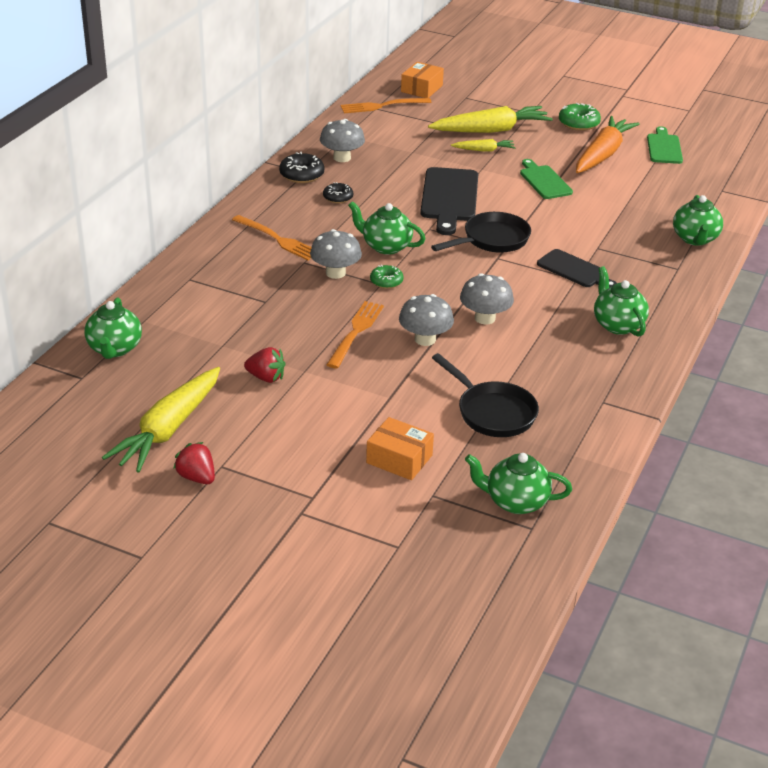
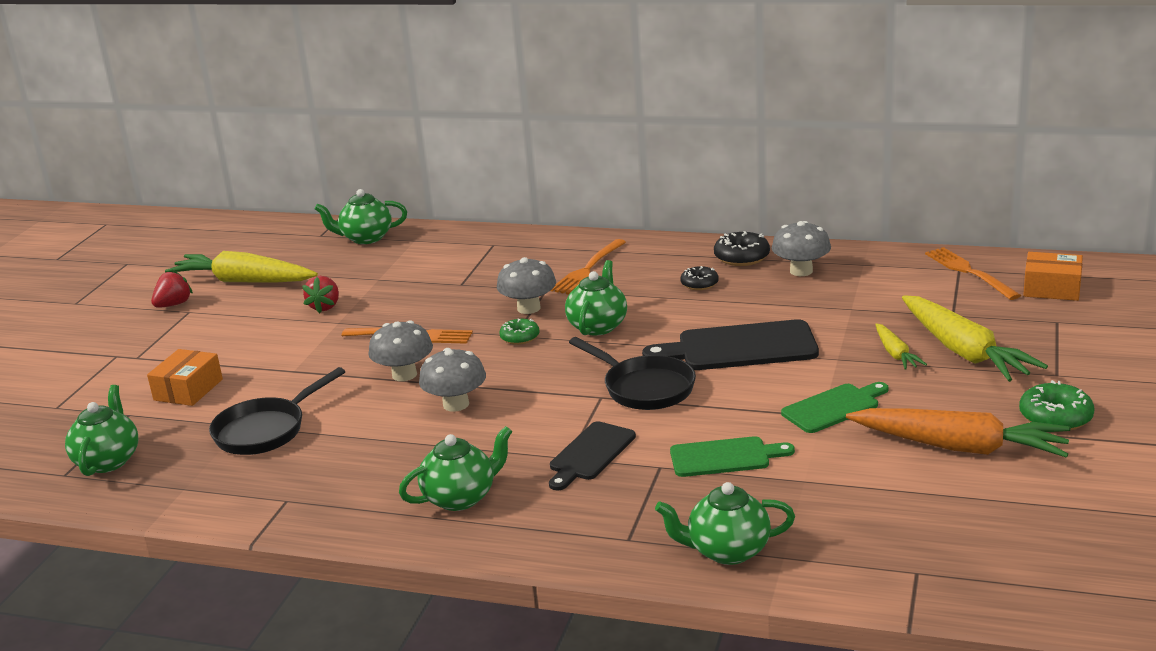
camera: 85 degrees right, 10 degrees down
(664, 147) = (1036, 503): green cutting board -> green cutting board (725, 457)

